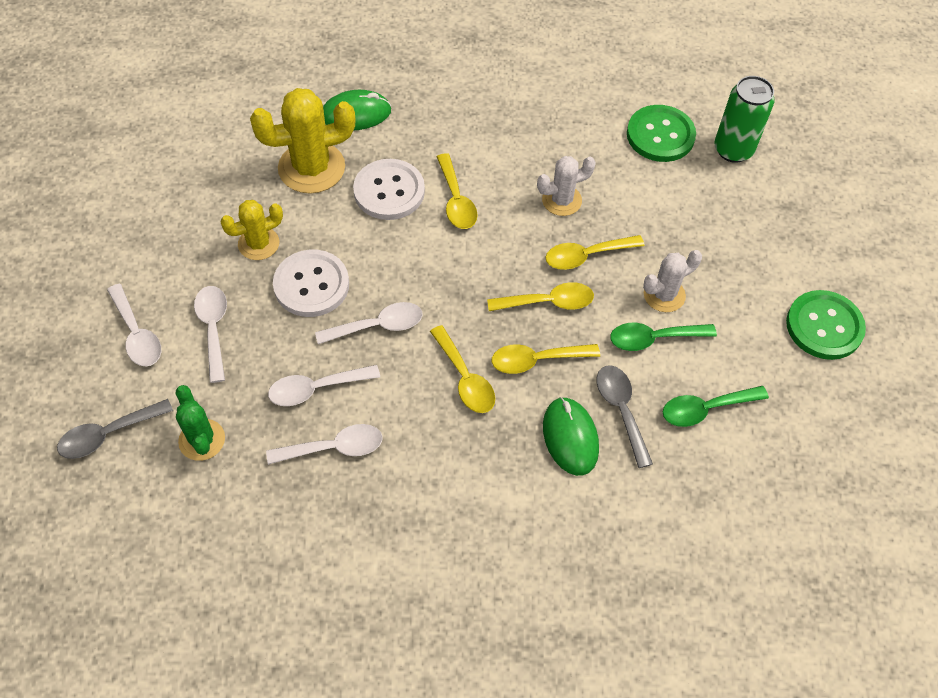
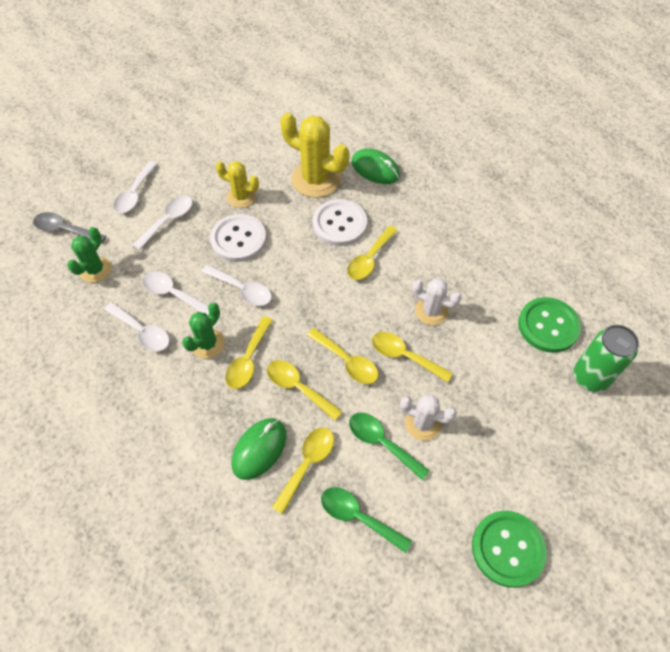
camera: 50 degrees right, 0 degrees up
(410, 400) = (207, 343): none -> green cactus
(621, 410) = (307, 464): grey spoon -> yellow spoon

